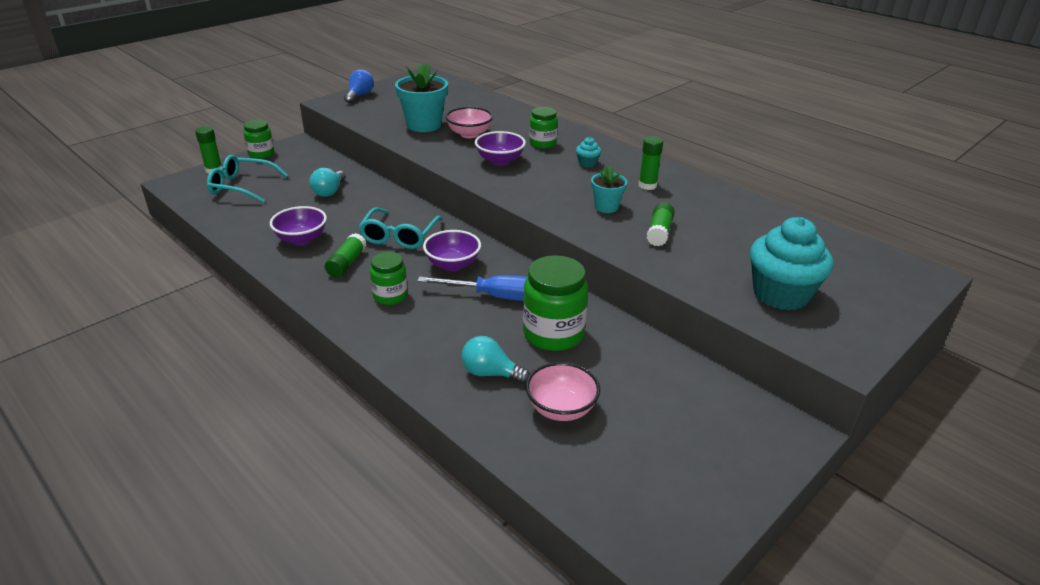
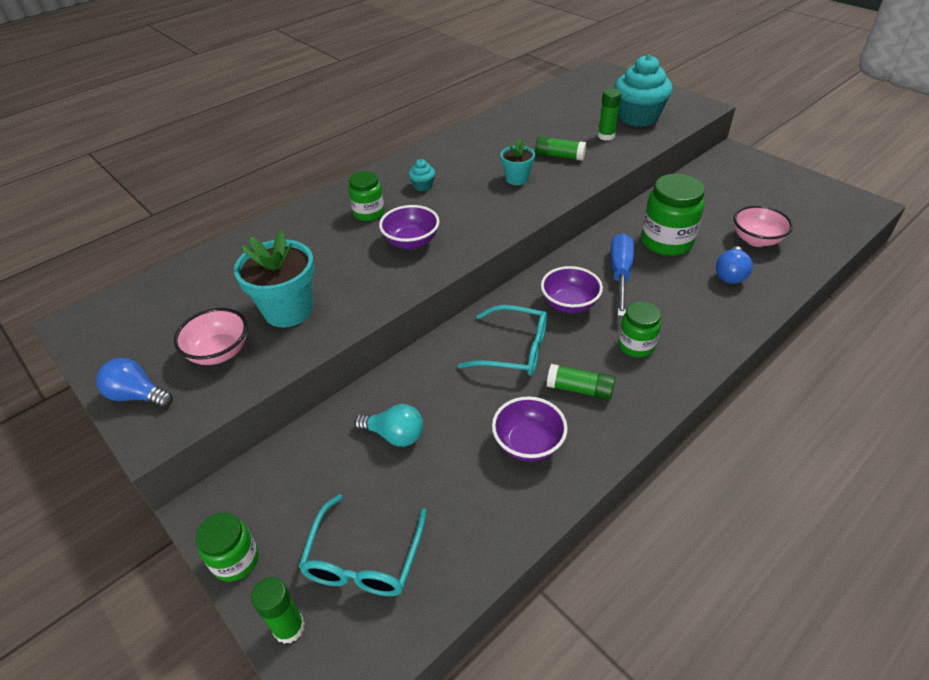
camera: 85 degrees left, 10 degrees up
(469, 134) = (330, 268): pink bowl -> pink bowl (219, 352)
(491, 373) = (730, 274): turquoise light bulb -> blue light bulb
(647, 185) = (473, 156): green glue stick -> green glue stick (606, 136)

